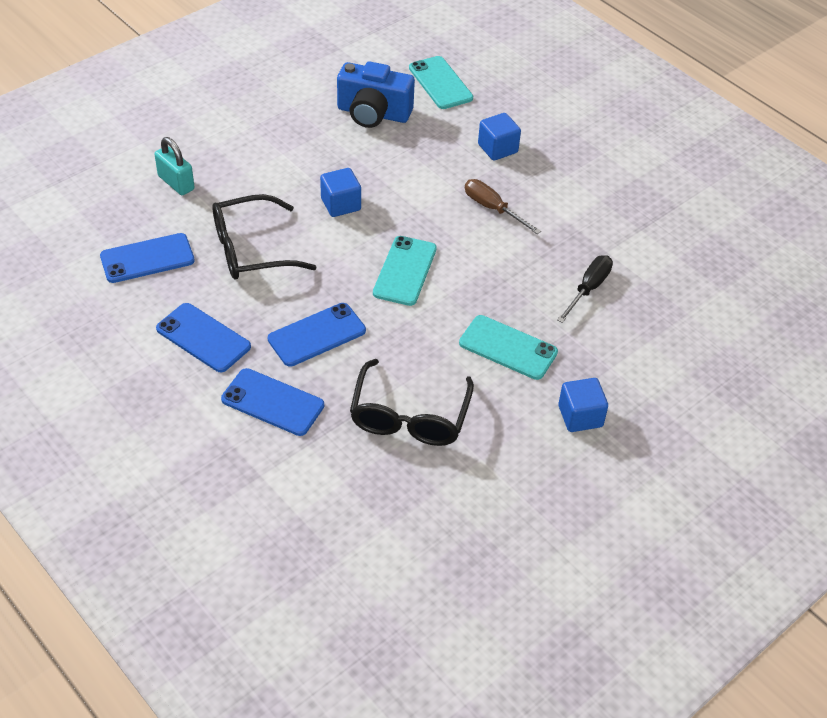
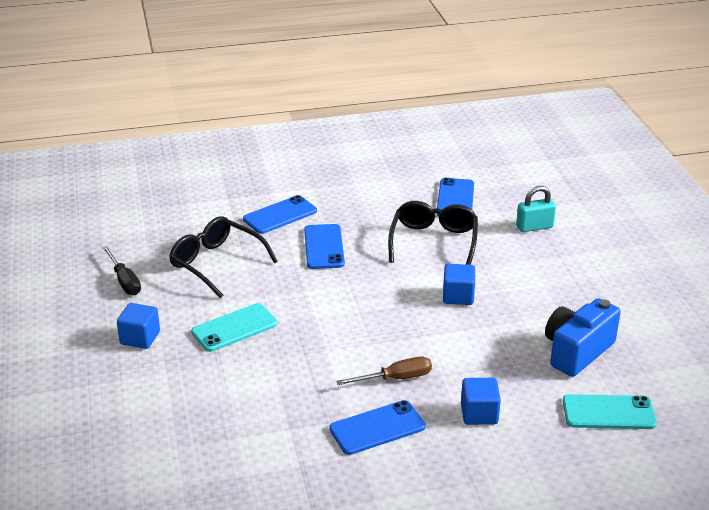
camera: 120 degrees right, 15 degrees down
(203, 338) = (360, 203): blue phone -> blue phone (377, 428)
(405, 271) = (356, 305): turquoise phone -> none
(588, 289) = (256, 397): black screwdriver -> black screwdriver (124, 281)

